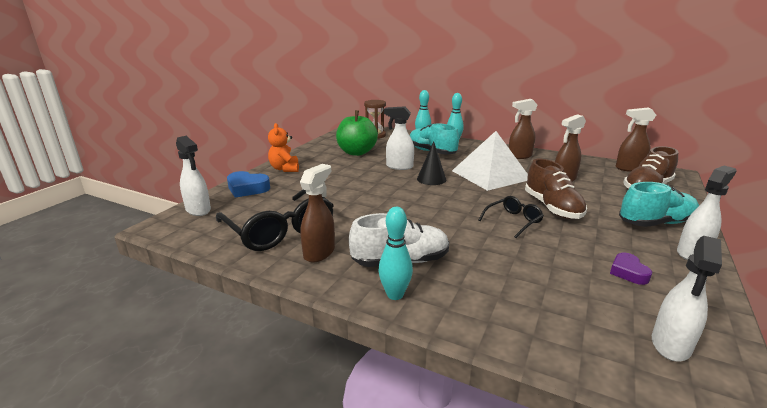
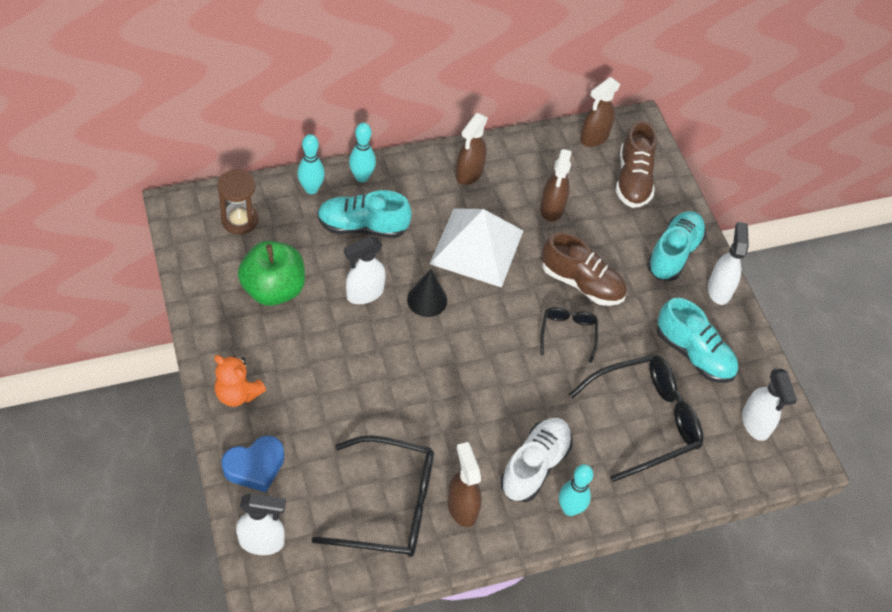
camera: 50 degrees left, 30 degrees up
(532, 284) = (645, 420): none -> black glasses
(628, 272) = (693, 353): purple heart -> turquoise shoe

